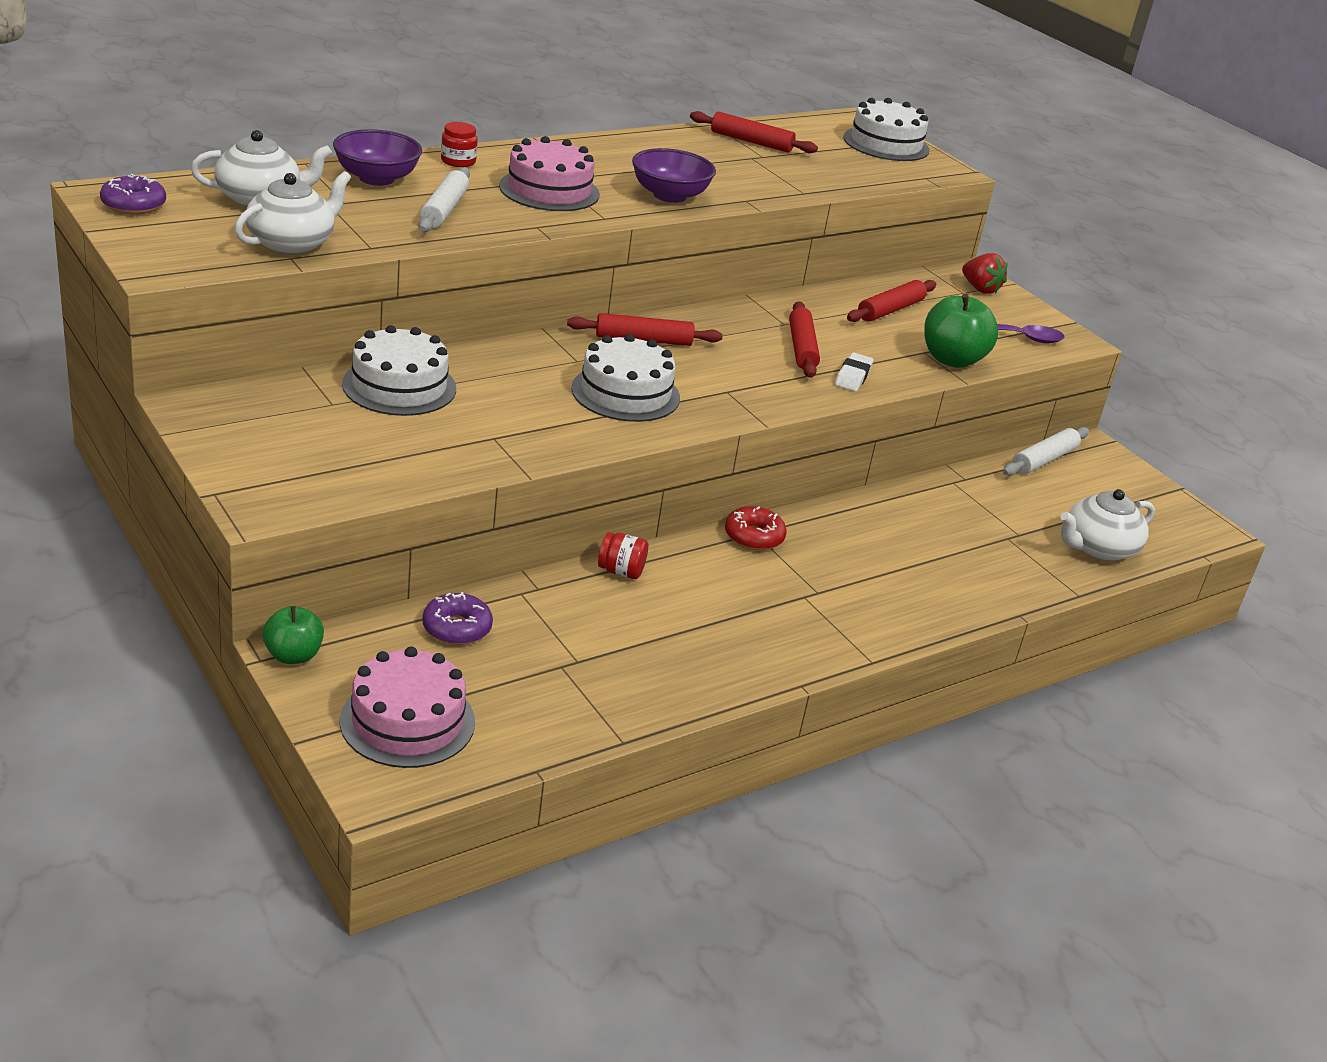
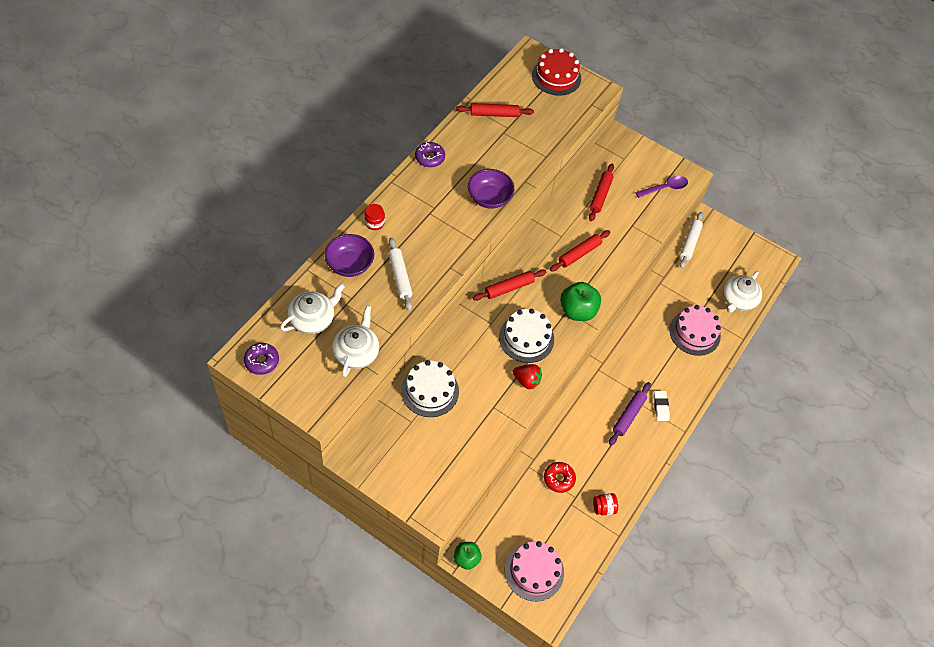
camera: 25 degrees left, 25 degrees up
(457, 628) = (518, 504): purple donut -> purple donut (429, 158)
(549, 190) = (433, 227): pink cake -> pink cake (694, 333)
(621, 571) = (560, 428): red jar -> red jar (603, 508)
(754, 537) = (599, 372): red donut -> red donut (559, 479)
(770, 603) = (628, 415): none -> purple rolling pin
(802, 348) = (579, 254): red rolling pin -> red rolling pin turned 75 degrees clockwise
(853, 377) = (612, 266): white eraser -> white eraser (660, 407)
(886, 144) = (556, 77): white cake -> red cake
(952, 360) = (646, 225): green apple -> green apple (577, 311)
(980, 289) = (630, 151): red strawberry -> red strawberry (526, 381)

